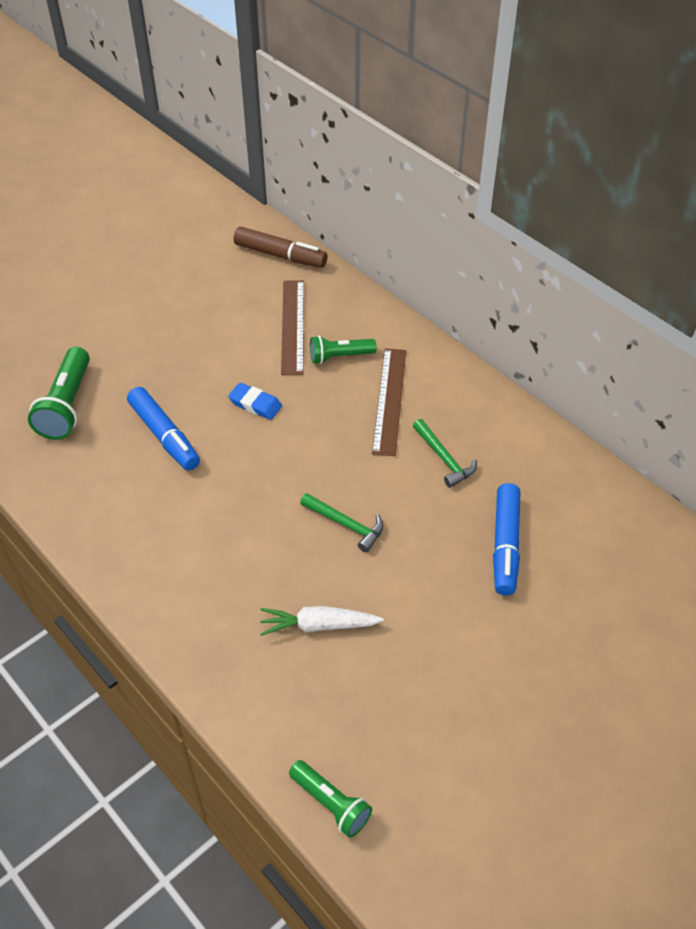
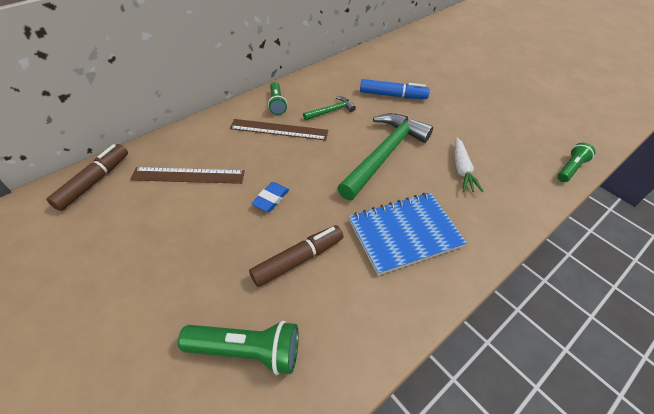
camera: 90 degrees left, 0 degrees up
(164, 436) = (298, 260): blue marker -> brown marker
(196, 539) = (404, 233): none -> blue notebook
(339, 356) = (230, 151): green flashlight -> green flashlight (277, 104)
(346, 524) = (384, 154): green hammer -> green hammer, size x2.17

